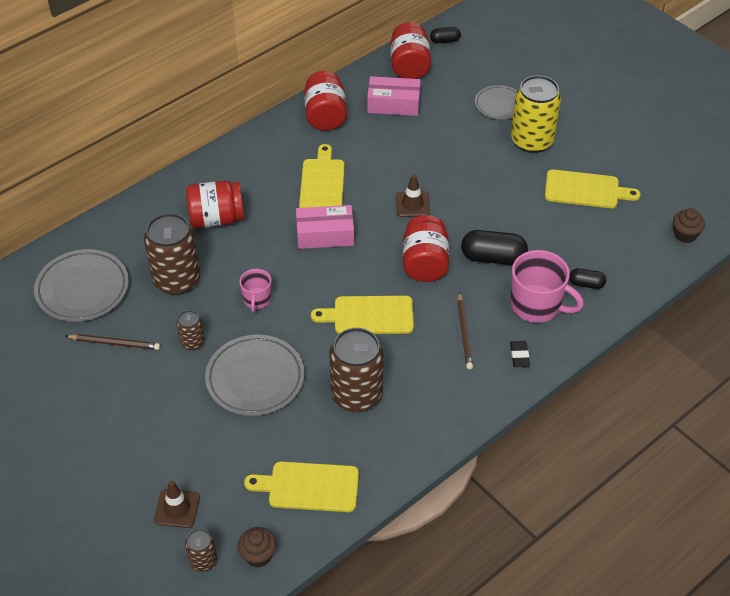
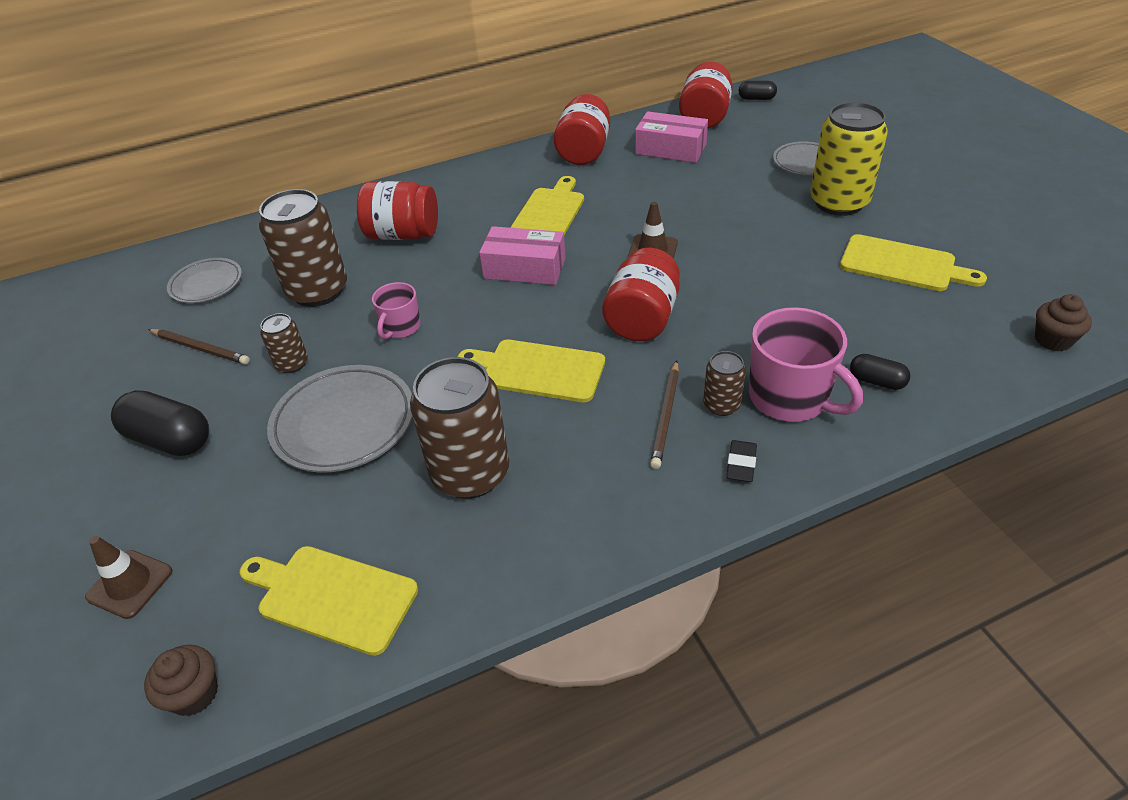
camera: 20 degrees right, 5 degrees down
(82, 289) = (206, 284): grey plate -> grey plate, size x0.61
(203, 561) = (110, 680): brown can -> brown can (721, 405)
(493, 257) = (742, 326): black capsule -> black capsule (170, 439)

